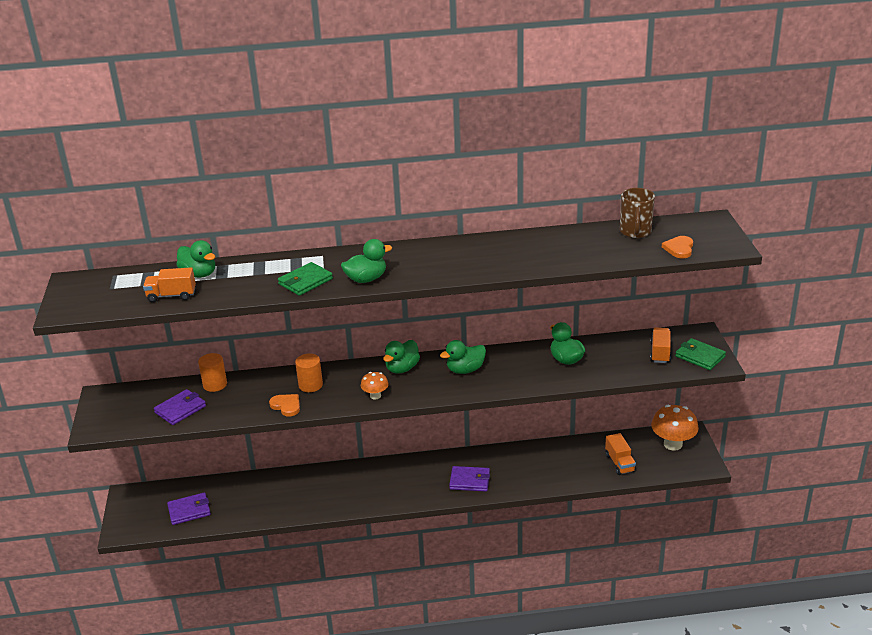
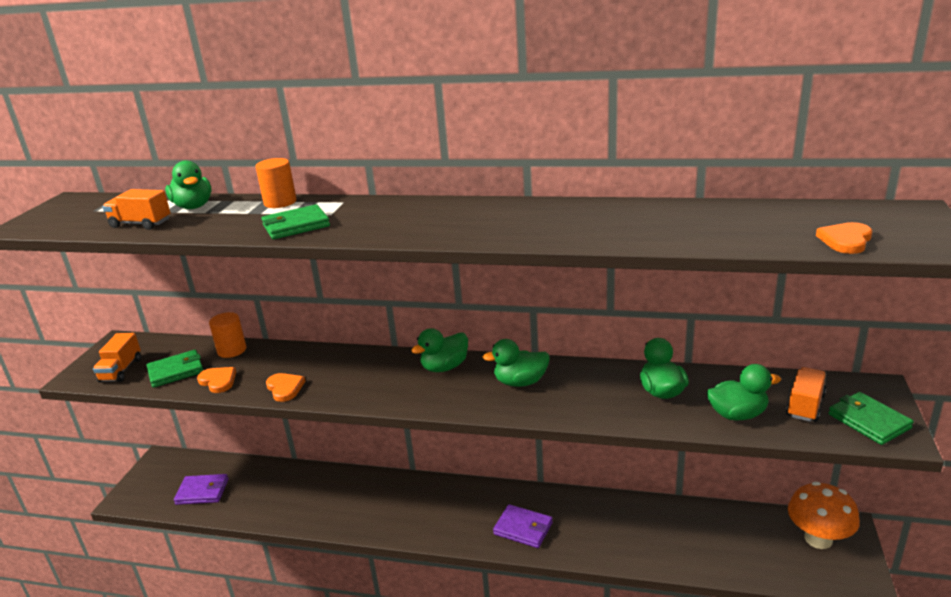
camera: 20 degrees right, 5 degrees down
(180, 409) = (176, 371): purple wallet -> green wallet
(225, 410) = (218, 381): none -> orange heart
(310, 385) = (328, 368): orange cylinder -> orange cylinder (280, 202)
(366, 279) = (369, 231): green duck -> green duck (737, 414)
(375, 396) = (392, 395): orange mushroom -> none
(619, 463) = (732, 550): orange truck -> orange truck (121, 370)
(635, 232) = (780, 214): brown mug -> none

